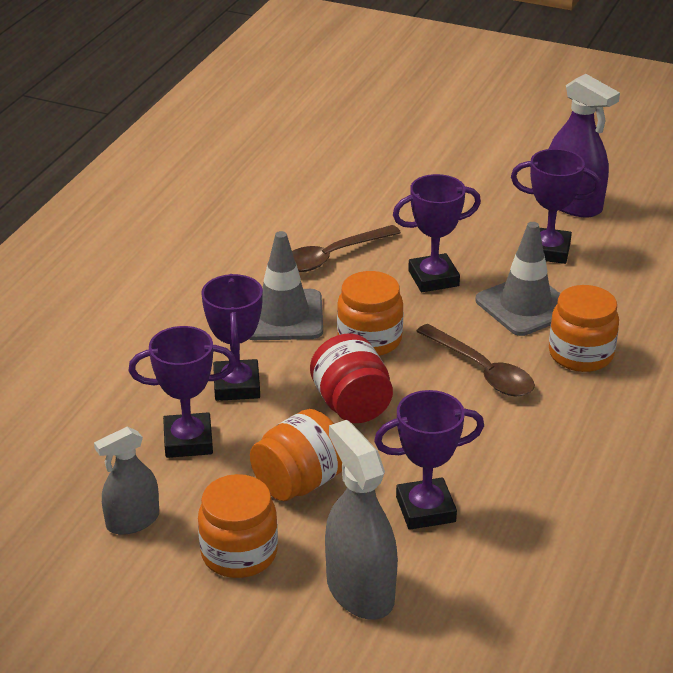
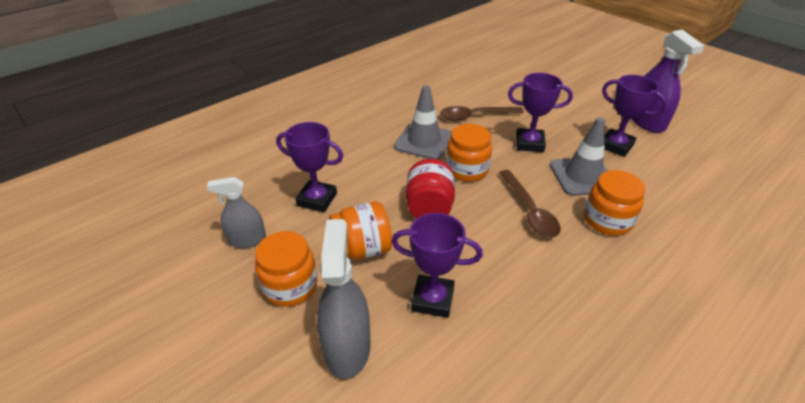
camera: 25 degrees right, 5 degrees up
(236, 385) = (369, 174): purple trophy -> none

